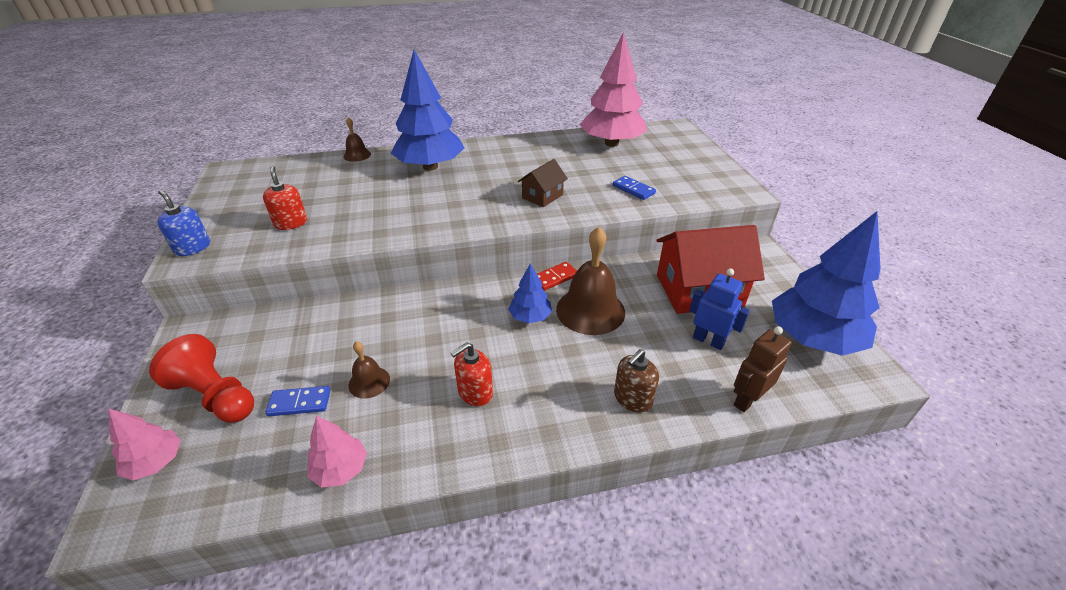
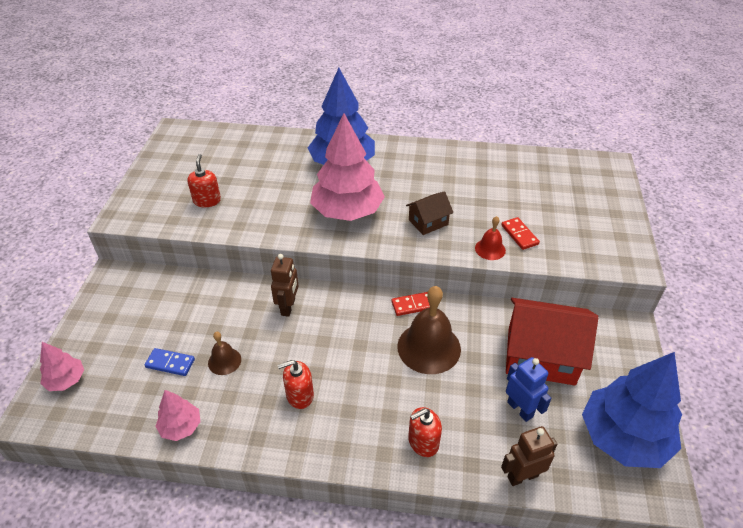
camera: 20 degrees right, 5 degrees up
(193, 247) = (129, 208): blue soap dispenser -> none
(216, 396) = (116, 339): red pawn -> none
(357, 155) = (284, 135): brown bell -> none
(422, 310) = (288, 307): none -> brown robot
(530, 317) = (374, 339): blue tree -> none
(611, 143) = (528, 171): pink tree -> pink tree (347, 211)
(613, 205) = (490, 249): none -> red bell
(632, 398) = (423, 442): brown soap dispenser -> red soap dispenser
(633, 189) = (519, 235): blue domino -> red domino

